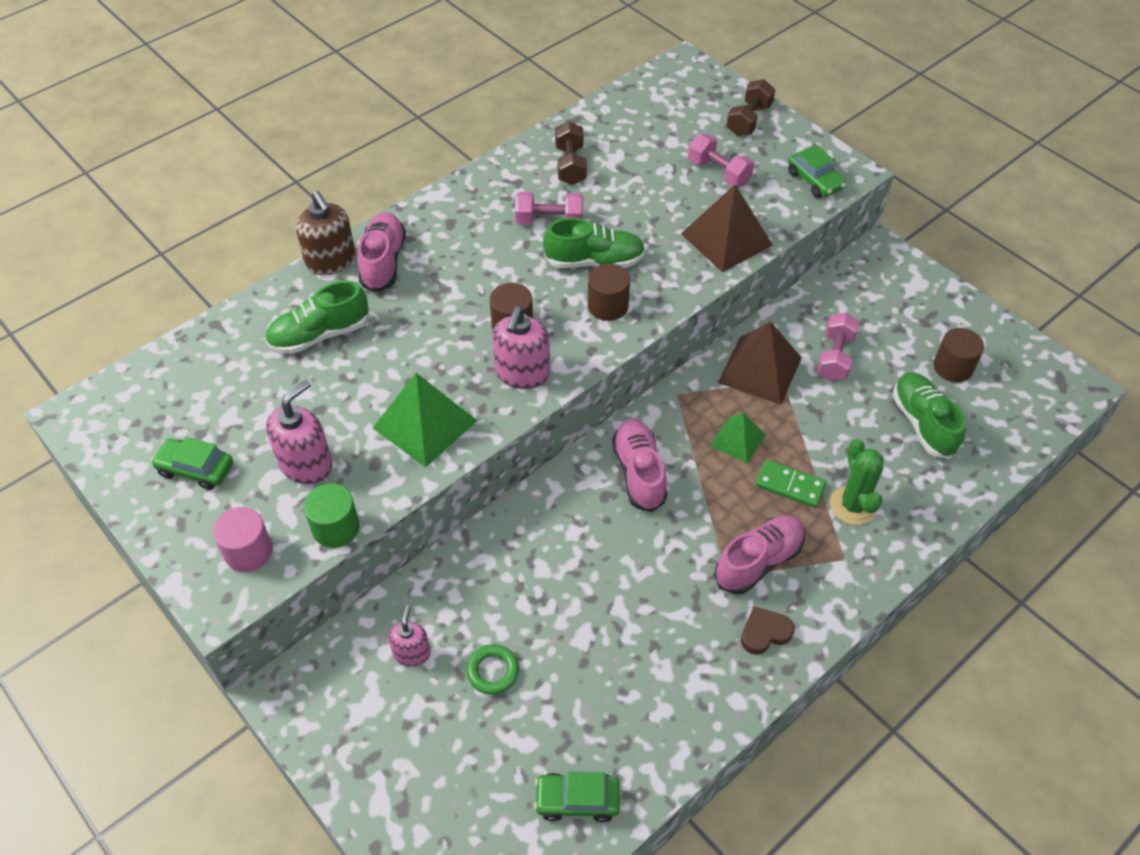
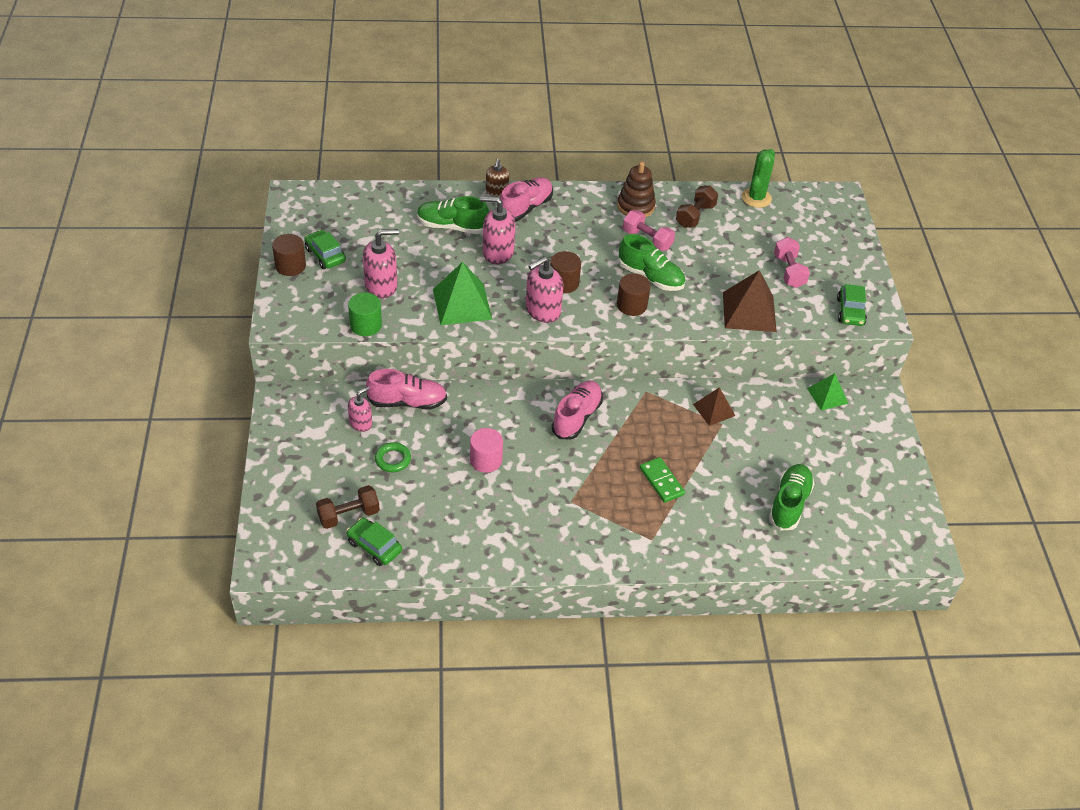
camera: 35 degrees right, 5 degrees down
(248, 551) = (313, 309): pink cylinder -> pink cylinder (486, 460)
(331, 261) = (497, 191): brown soap dispenser -> brown soap dispenser, size x0.62
(404, 334) = (497, 252): none -> pink soap dispenser
(500, 190) = (635, 206): none -> brown stacking toy
(737, 440) = (656, 438): green pyramid -> green pyramid (827, 395)
(749, 120) = (846, 252): brown dumbbell -> brown dumbbell (348, 515)
(758, 561) = (597, 506): pink shoe -> pink shoe (407, 402)
(759, 370) = (714, 410): brown pyramid -> brown pyramid, size x0.60
(764, 633) = (561, 542): brown heart -> none
(835, 357) = (772, 433): pink dumbbell -> none
(853, 505) = (689, 517): green cactus -> green cactus (756, 198)
(953, 367) = (849, 487): brown cylinder -> brown cylinder (290, 266)

